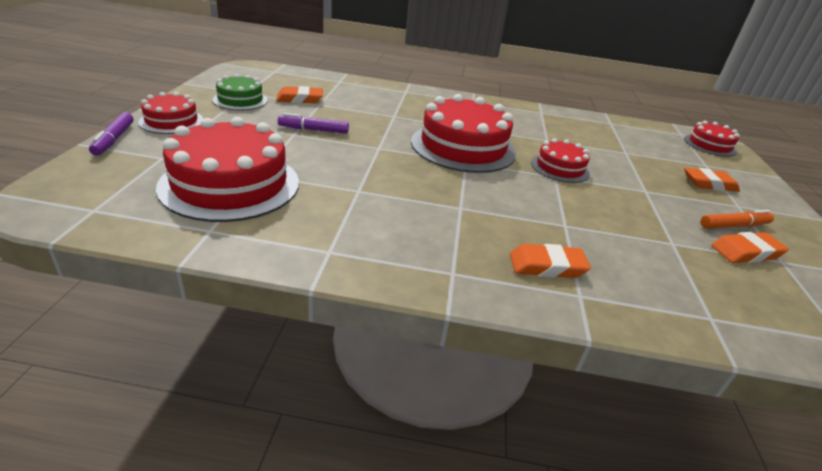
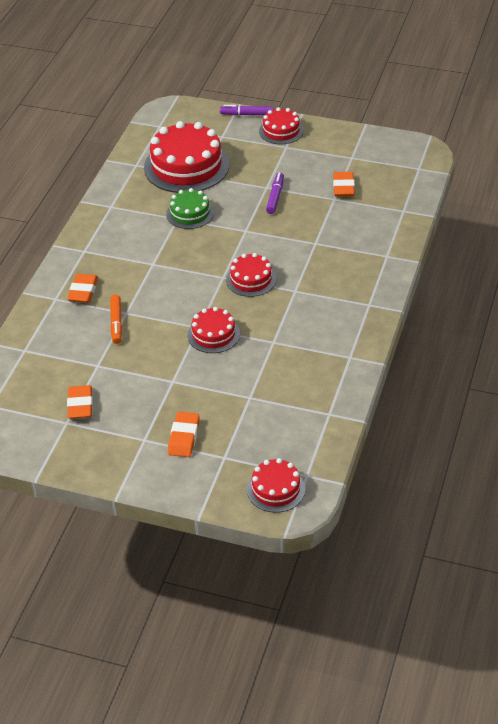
camera: 105 degrees right, 10 degrees up
(240, 100) = (332, 156): green cake -> green cake (190, 213)
(463, 147) = (251, 279): red cake -> red cake, size x0.54
(734, 225) = (114, 417): orange marker -> orange marker (116, 323)

